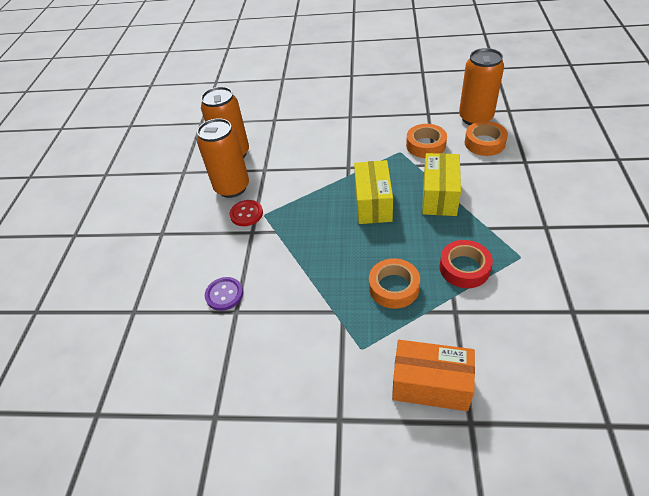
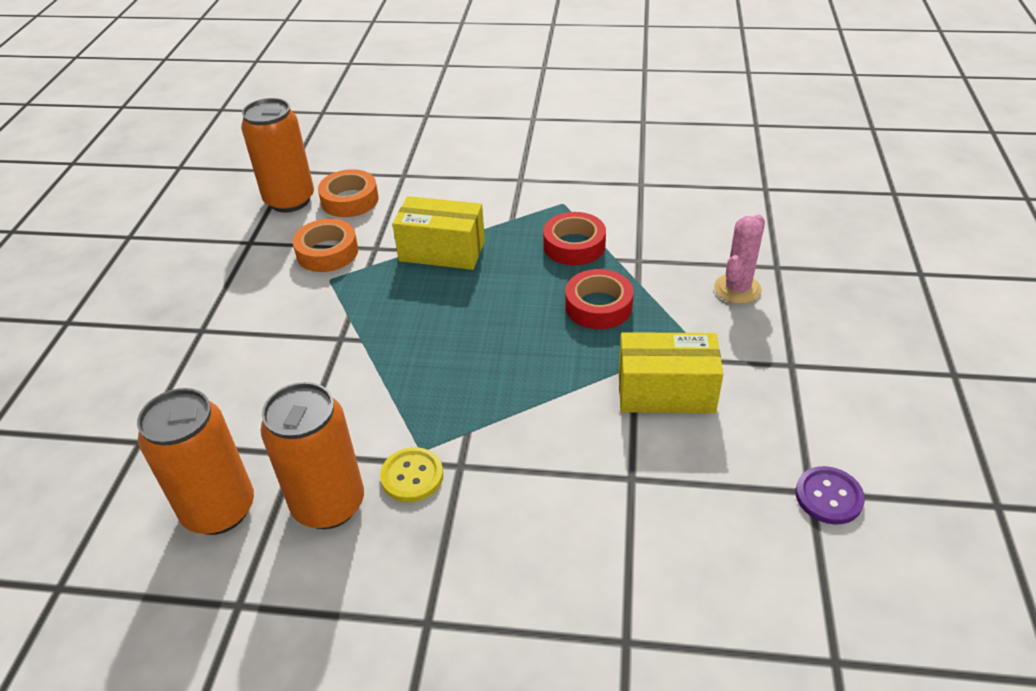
camera: 90 degrees left, 5 degrees down
(224, 294) = (596, 497): purple button -> purple button (828, 497)
(246, 214) = (412, 476): red button -> yellow button
(373, 203) = (436, 315): yellow box -> yellow box (666, 392)
(394, 287) = (598, 306): orange tape -> red tape
(430, 385) = (737, 289): orange box -> pink cactus

